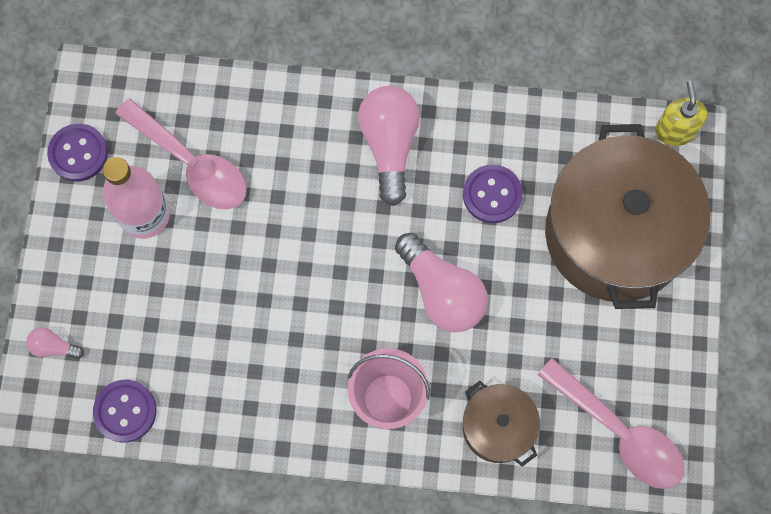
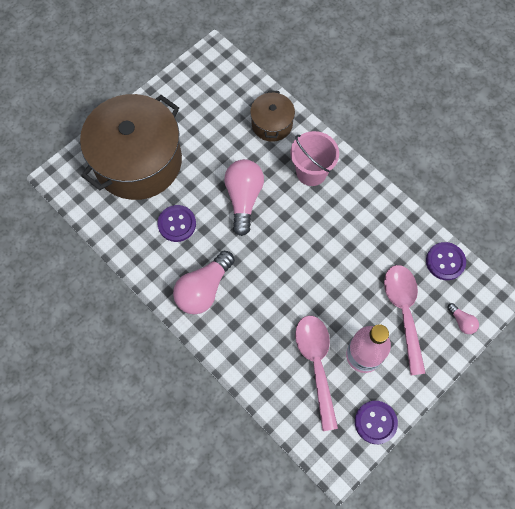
camera: 140 degrees left, 5 degrees down
(619, 433) = (221, 83): pink spoon -> pink spoon (403, 312)
(675, 130) = (61, 184): yellow soap dispenser -> none

